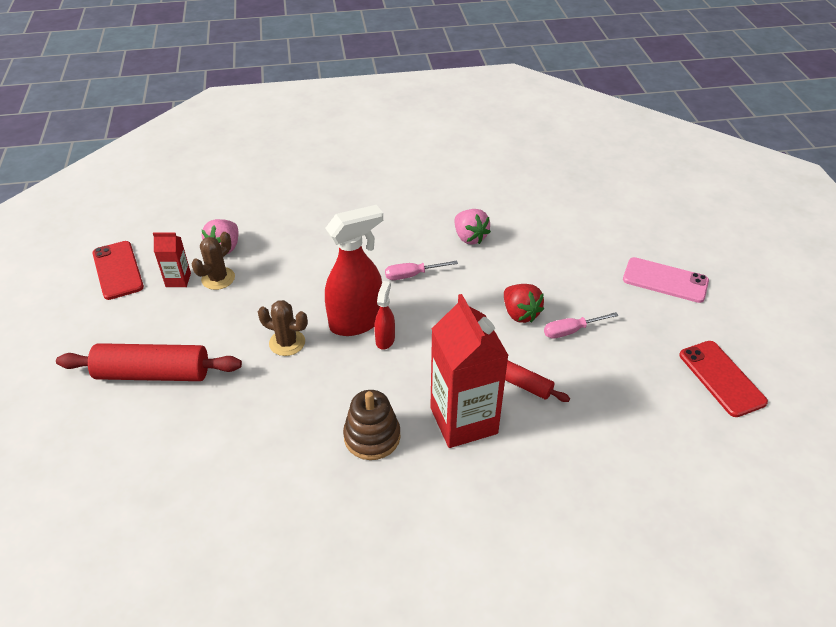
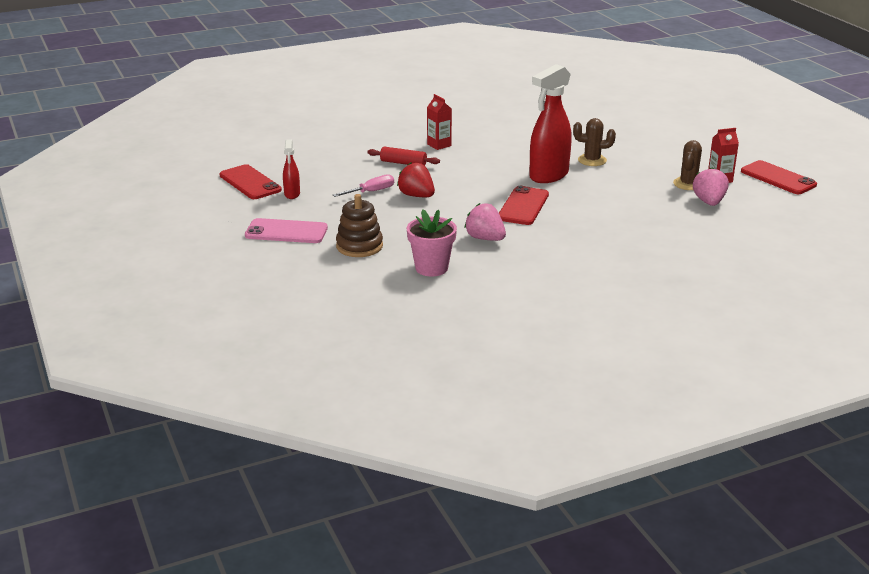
camera: 165 degrees right, 15 degrees down
(153, 373) = (669, 138): red rolling pin -> none
(372, 437) = (496, 133): brown stacking toy -> brown stacking toy (359, 246)
(385, 340) = (519, 170): red spray bottle -> red spray bottle (292, 194)
(412, 275) = (523, 206): pink screwdriver -> red phone
(463, 420) = (439, 145): red carton -> red carton, size x0.47
(529, 211) = (431, 268): none -> pink flower pot

